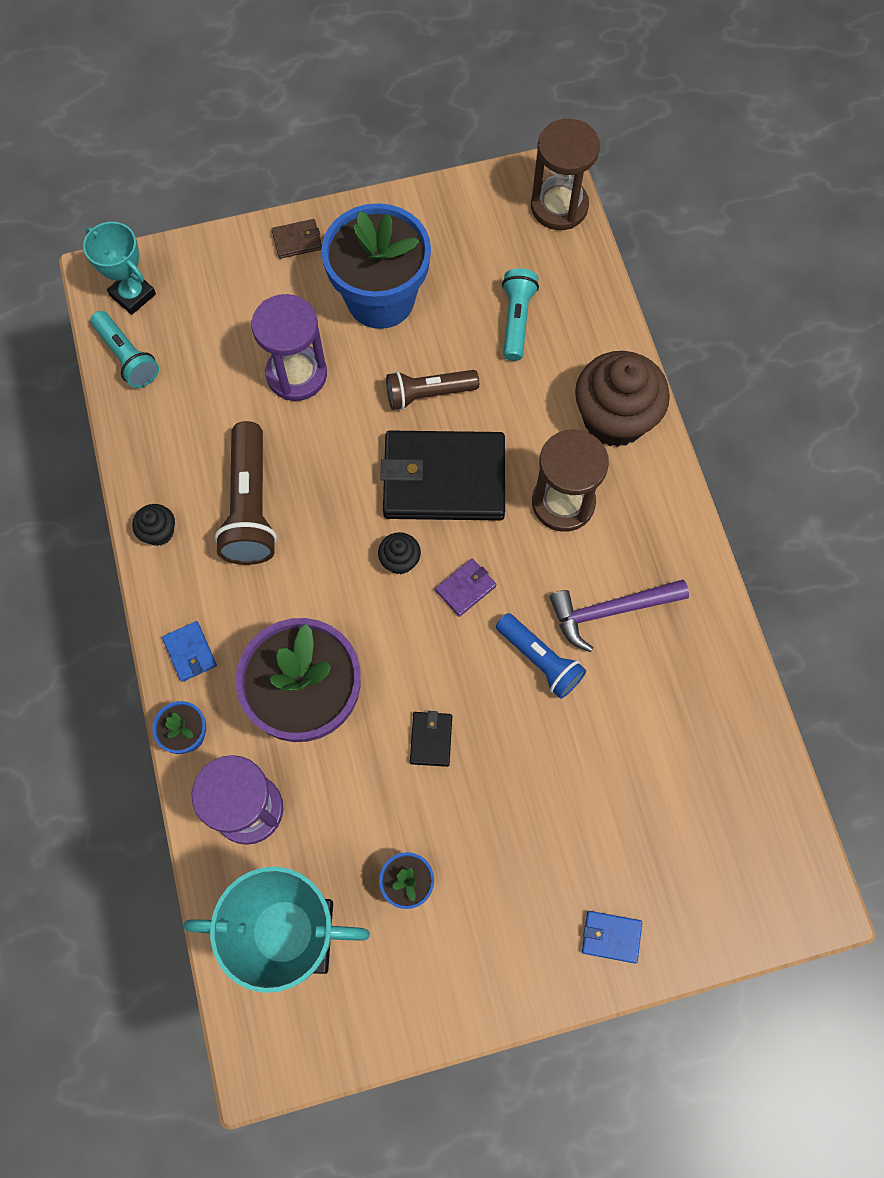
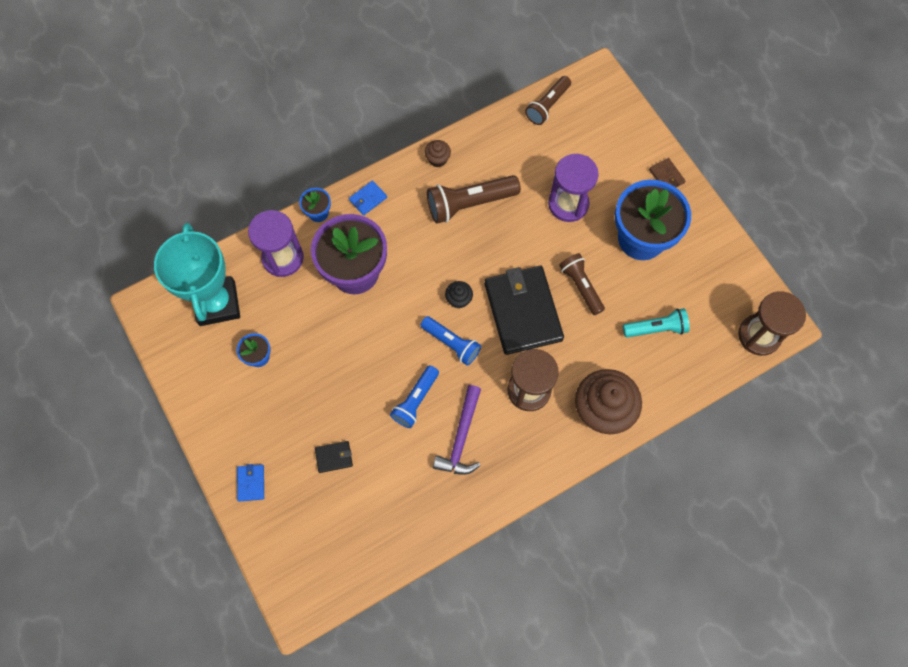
camera: 75 degrees right, 0 degrees up
(127, 357) = (547, 105): turquoise flashlight -> brown flashlight
(133, 295) = (591, 95): turquoise trophy -> none
(159, 532) = (437, 159): black cupcake -> brown cupcake
(431, 739) = (348, 347): black wallet -> black wallet (334, 457)
(465, 588) = (451, 343): purple wallet -> blue flashlight
(610, 611) = (461, 437): purple hammer -> purple hammer turned 135 degrees counterclockwise

